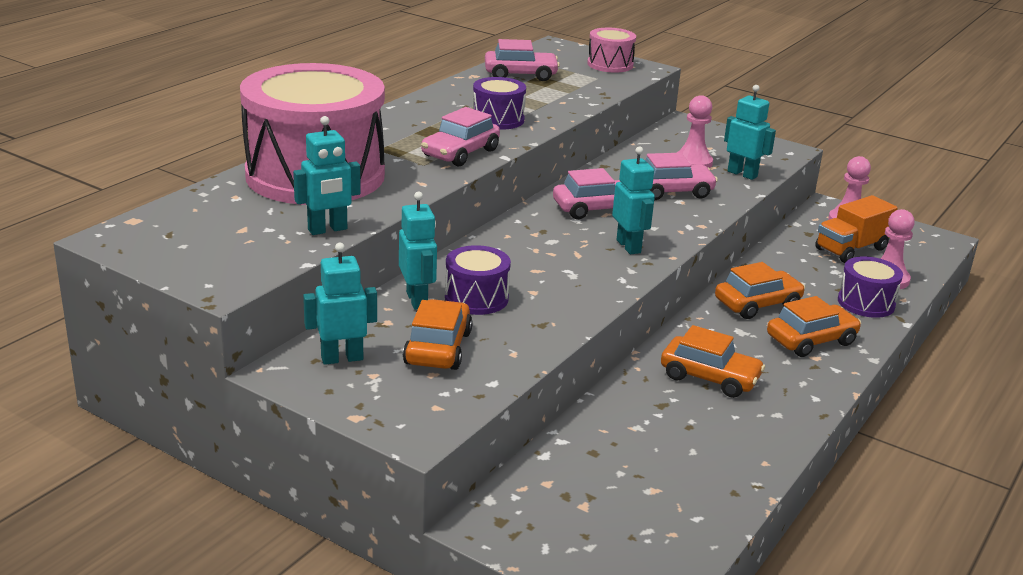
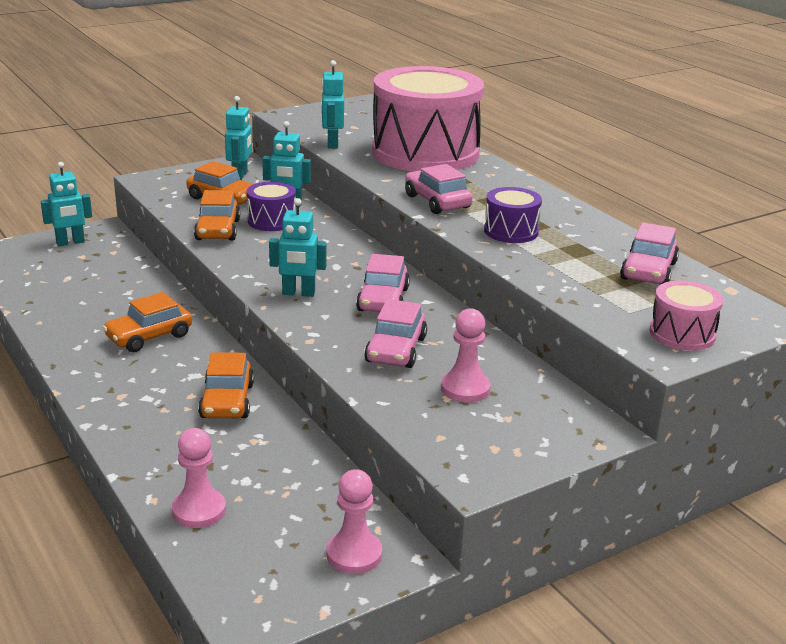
camera: 115 degrees right, 0 degrees up
(742, 174) = (414, 410): turquoise robot -> turquoise robot (70, 242)
(811, 340) = (145, 404): orange car -> orange car (218, 230)
(851, 249) = (282, 518): orange truck -> none
(866, 303) = (170, 468): purple drum -> none

